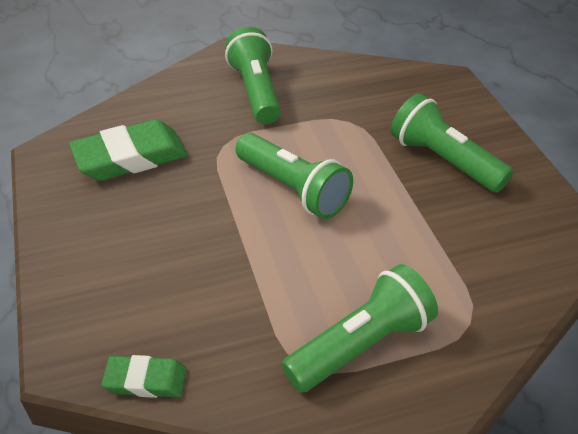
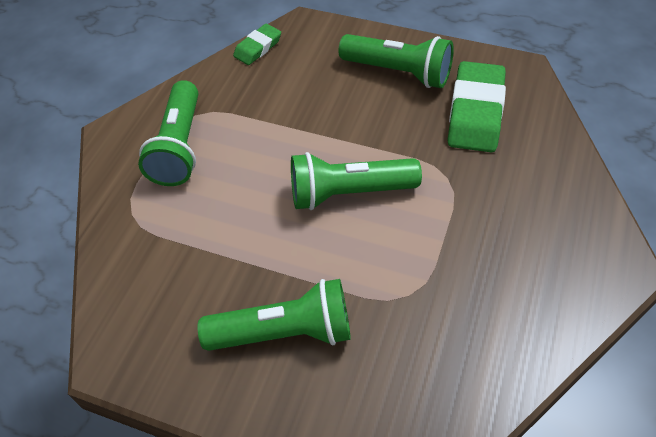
camera: 130 degrees right, 10 degrees up
(256, 91) = (519, 245): green flashlight -> green flashlight (398, 72)

